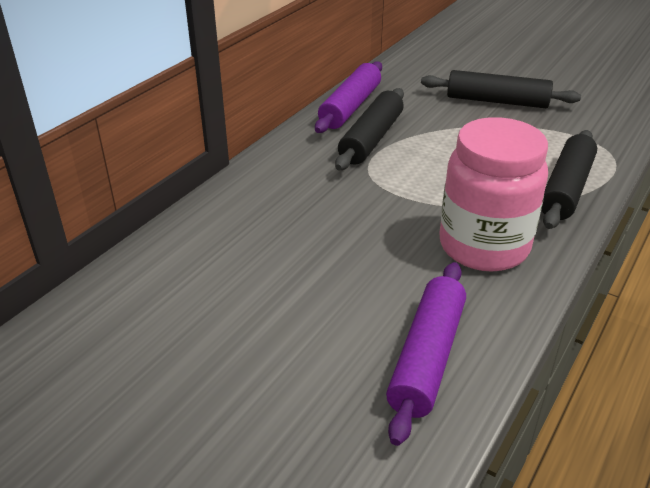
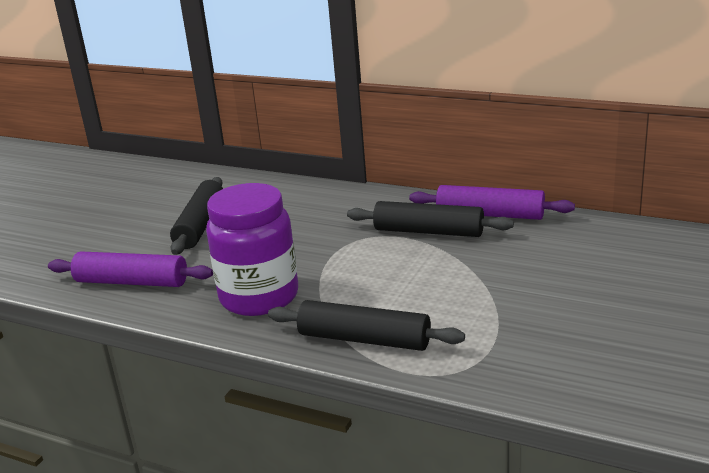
camera: 85 degrees right, 10 degrees down
(483, 246) = (259, 297): pink jar -> purple jar
(497, 101) = (553, 293): black rolling pin -> black rolling pin (200, 225)

